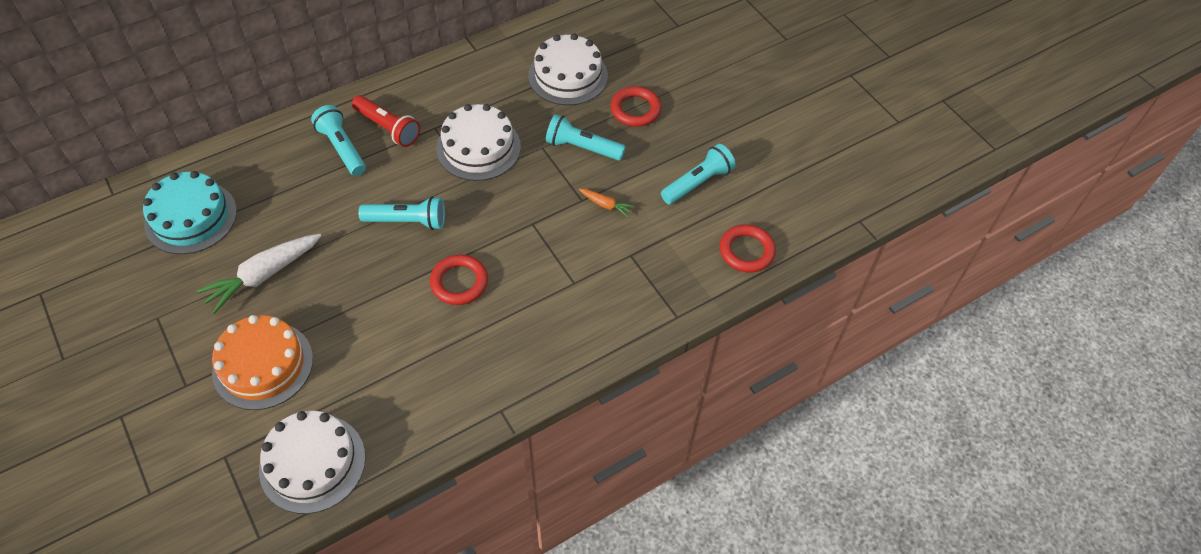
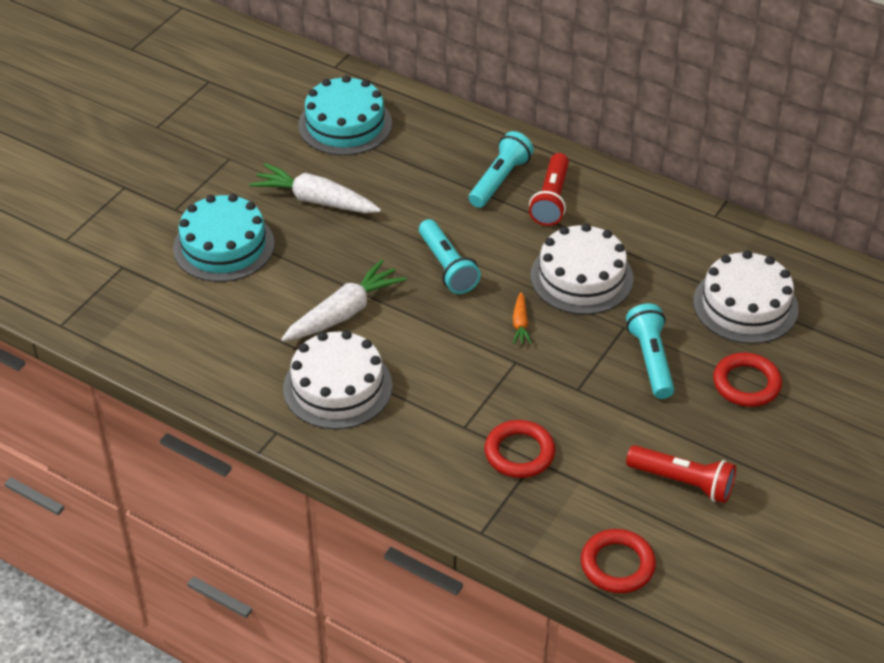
camera: 65 degrees right, 10 degrees down
(263, 365) = (224, 246): orange cake -> turquoise cake
(312, 463) = (147, 325): white cake -> white cake (337, 387)
(406, 309) = (344, 313): none -> white carrot
(459, 282) = (402, 337): red ring -> red ring (519, 453)
(606, 205) = (586, 412): orange carrot -> orange carrot (520, 324)
(697, 183) = (683, 482): turquoise flashlight -> red flashlight

